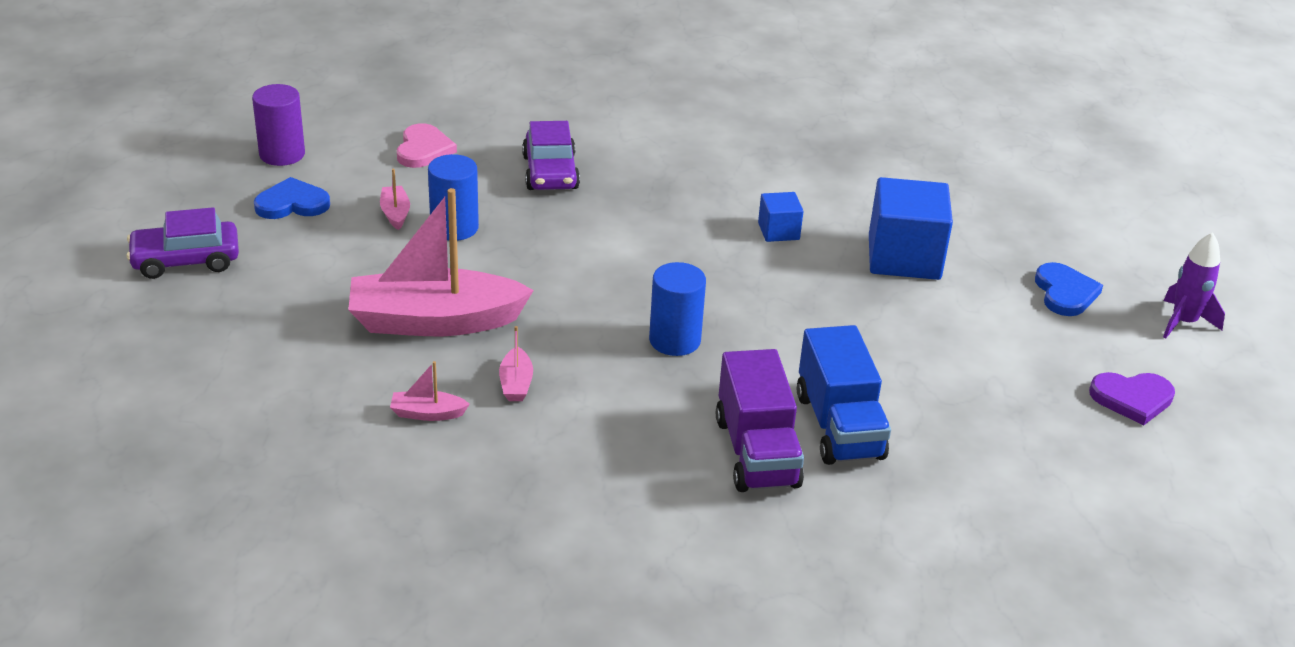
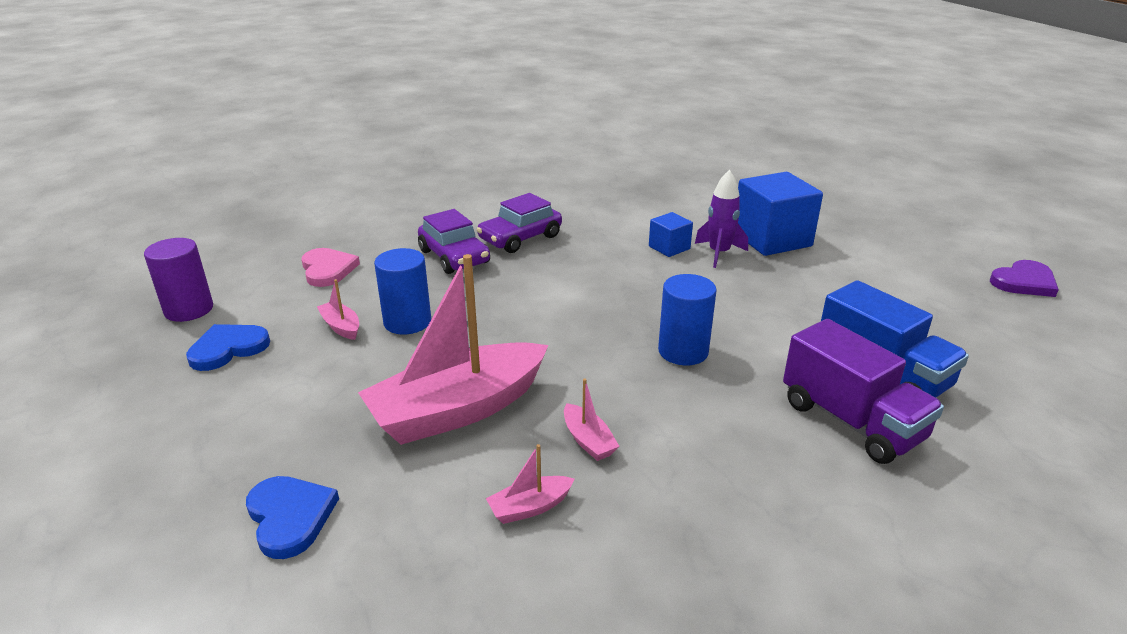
camera: 25 degrees left, 5 degrees down
(186, 260) = (136, 441): purple car -> purple car (520, 238)
(1065, 293) = (894, 230): blue heart -> blue heart (290, 517)
(1183, 322) = (980, 226): purple rocket -> purple rocket (719, 253)

